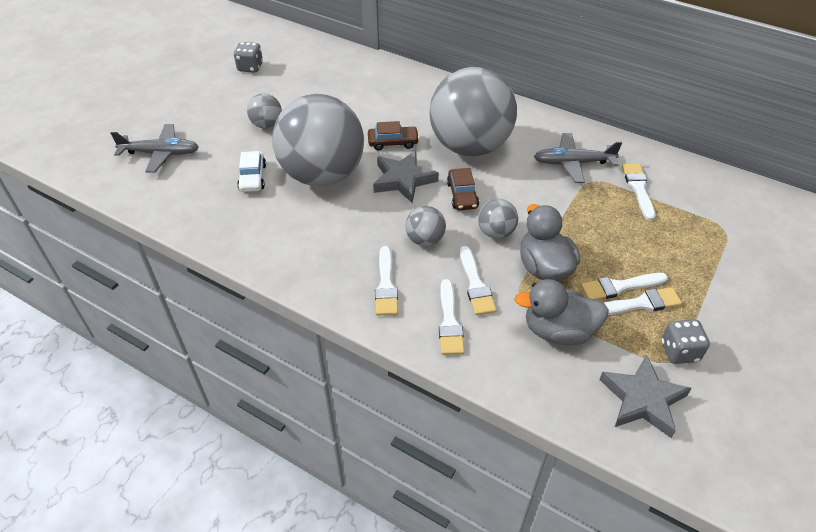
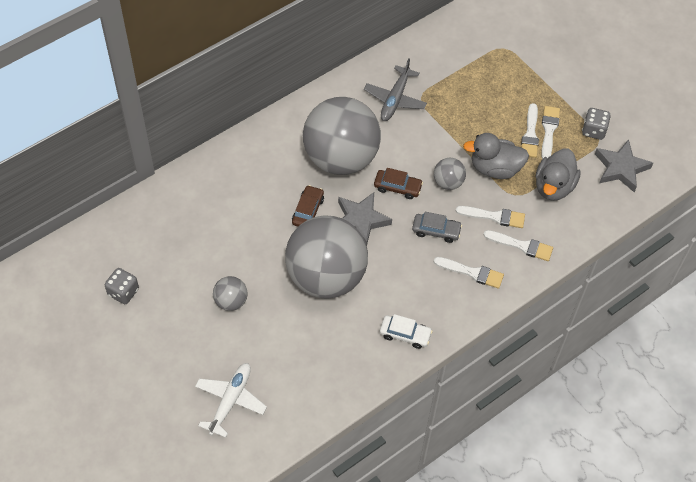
camera: 70 degrees left, 10 degrees up
(160, 153) = (230, 401): grey plane -> white plane
(252, 177) = (304, 332): white car -> white car (405, 334)
(425, 240) = (436, 231): grey ball -> grey car
(638, 188) = (442, 74): white brush -> none

